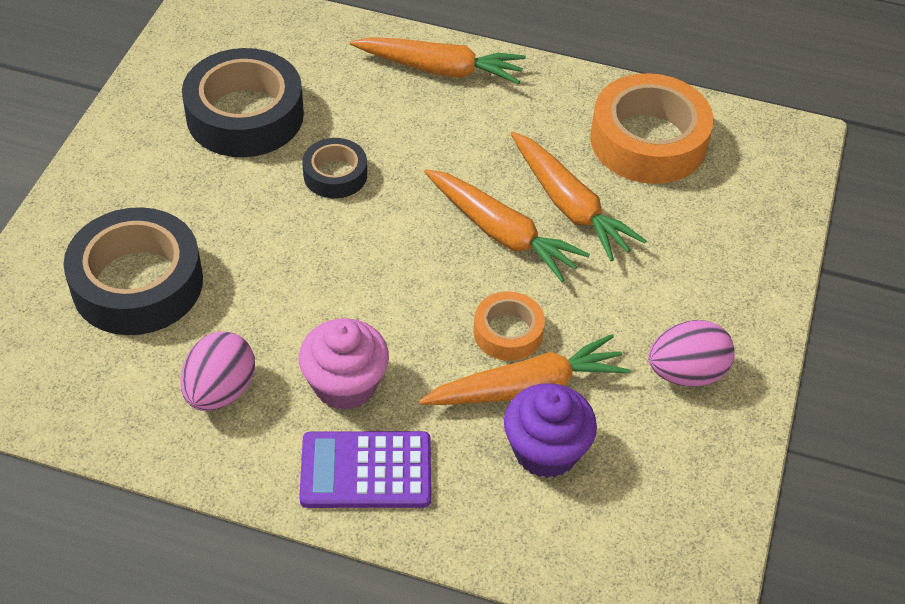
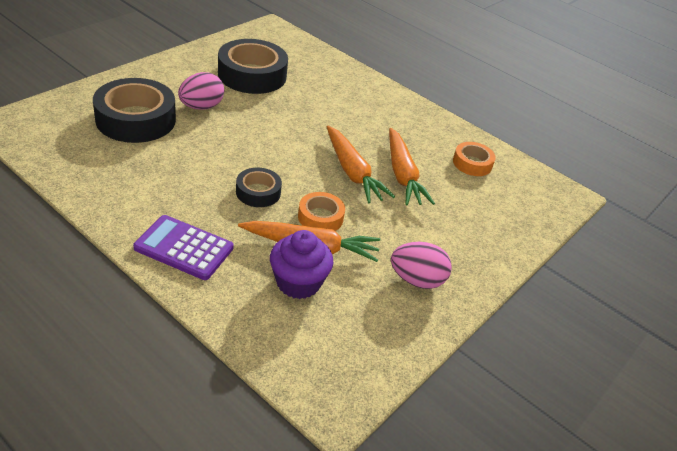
camera: 20 degrees right, 10 degrees down
(220, 391) = (136, 180): pink egg -> pink egg (201, 107)
(335, 175) = (279, 114): black tape -> black tape (258, 192)
(345, 384) = (207, 204): pink cupcake -> none
(441, 69) = (373, 93): orange carrot -> none
(648, 141) = (472, 163): orange tape -> orange tape, size x0.53

